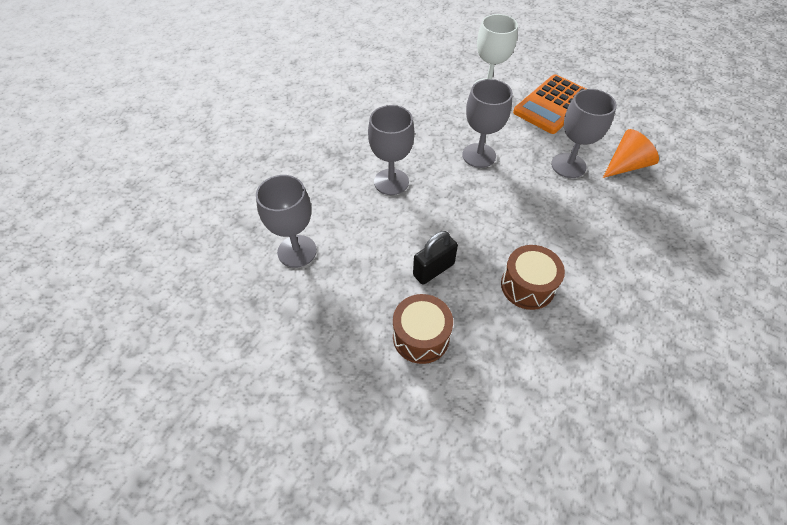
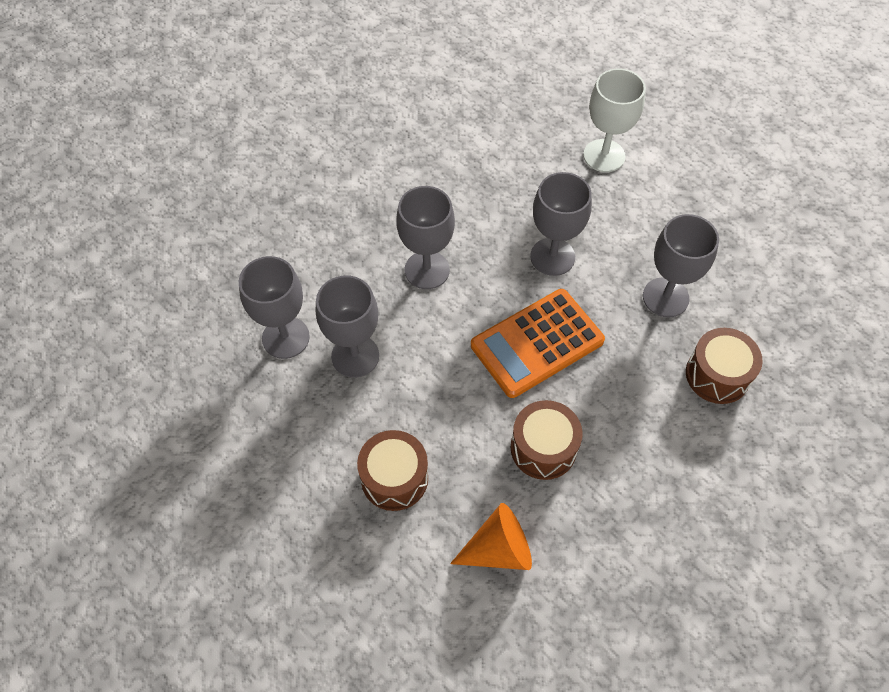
camera: 15 degrees right, 5 degrees up
(357, 252) = (355, 356): none -> grey goblet
(433, 270) = (438, 400): black padlock -> none
(553, 105) = (684, 201): orange calculator -> orange calculator (537, 343)
(626, 165) = (744, 314): orange cone -> orange cone (498, 549)
(627, 207) = (717, 375): none -> brown drum

